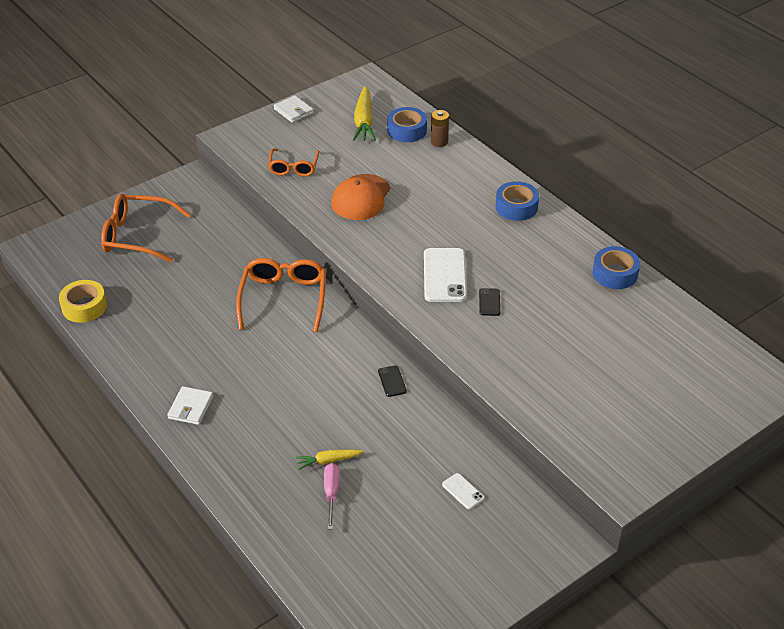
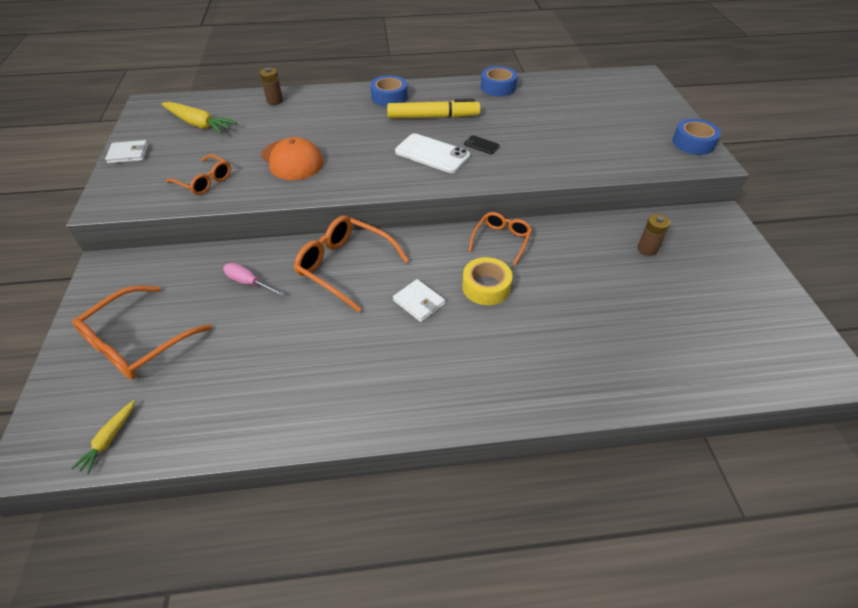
camera: 60 degrees left, 5 degrees up
(84, 307) = (197, 437): yellow tape -> yellow tape (486, 287)
(190, 407) = (437, 392): white wallet -> white wallet (419, 302)
(328, 461) = (572, 314): yellow carrot -> yellow carrot (109, 439)
(331, 493) = (613, 327): pink screwdriver -> pink screwdriver (248, 282)
(392, 381) = (501, 240): black phone -> orange glasses
(407, 130) = (240, 109): blue tape -> blue tape (693, 143)
(463, 491) = (647, 249): white phone -> brown battery
(509, 250) = (433, 117): none -> yellow marker

